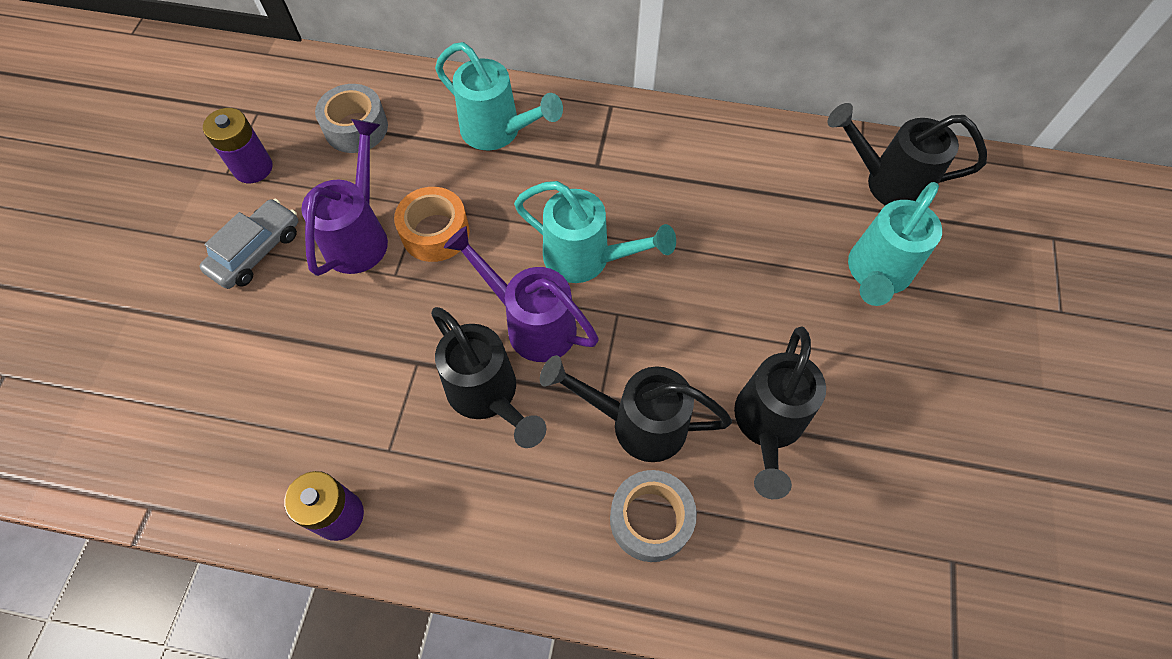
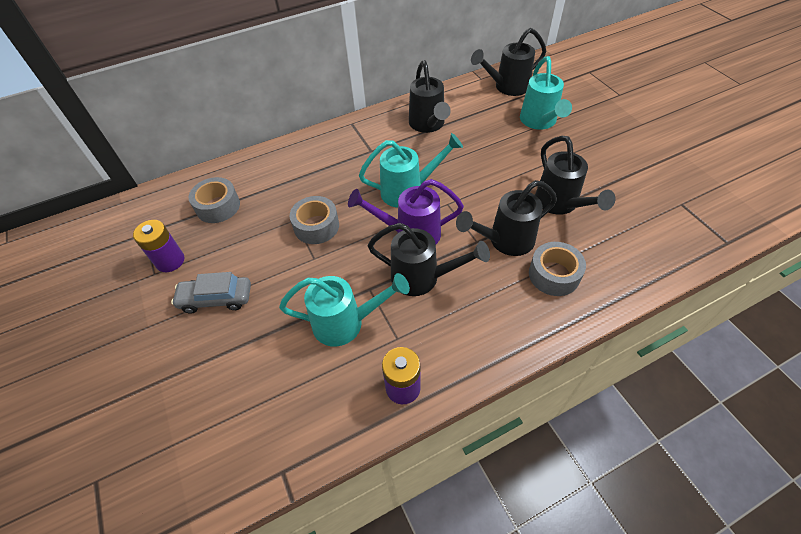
camera: 35 degrees left, 10 degrees down
(257, 251) = (216, 298): grey car -> grey car turned 90 degrees counterclockwise
(360, 235) = (274, 253): purple watering can -> none
(435, 232) = (316, 226): orange tape -> grey tape
(498, 132) = (304, 164): turquoise watering can -> turquoise watering can (346, 323)
(709, 173) = (428, 125): none -> black watering can

